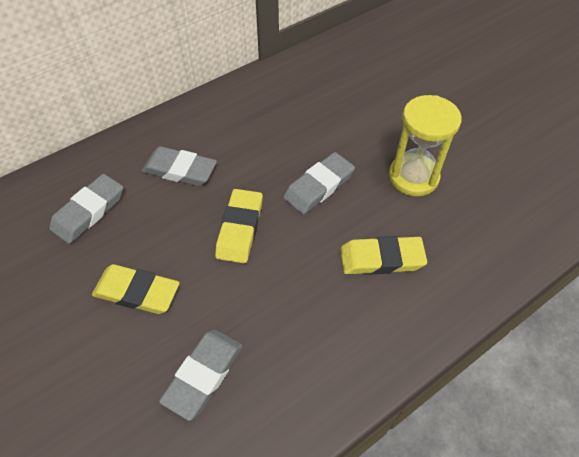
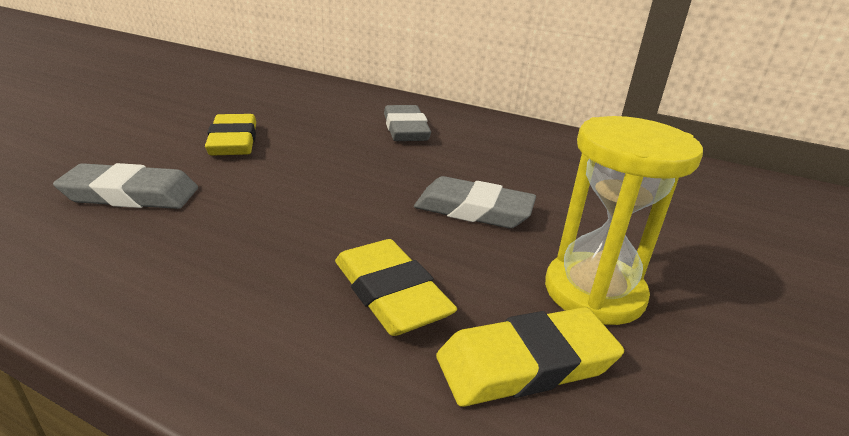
camera: 60 degrees right, 25 degrees down
(89, 211) = (317, 105): grey eraser -> none
(240, 228) = (355, 173): yellow eraser -> yellow eraser (526, 364)

